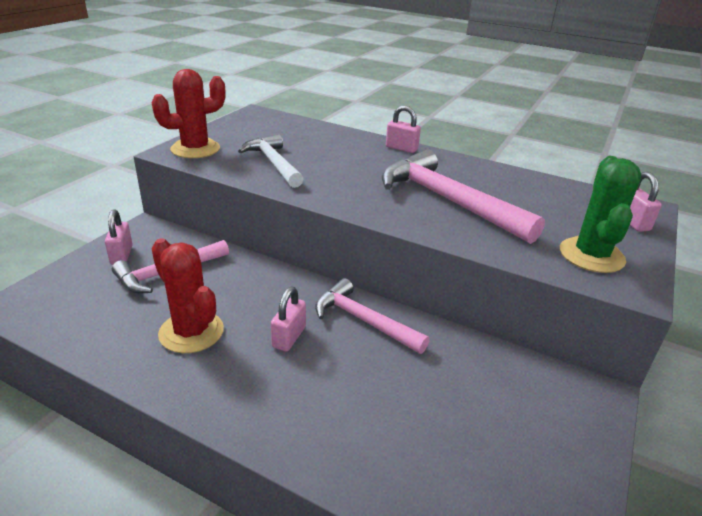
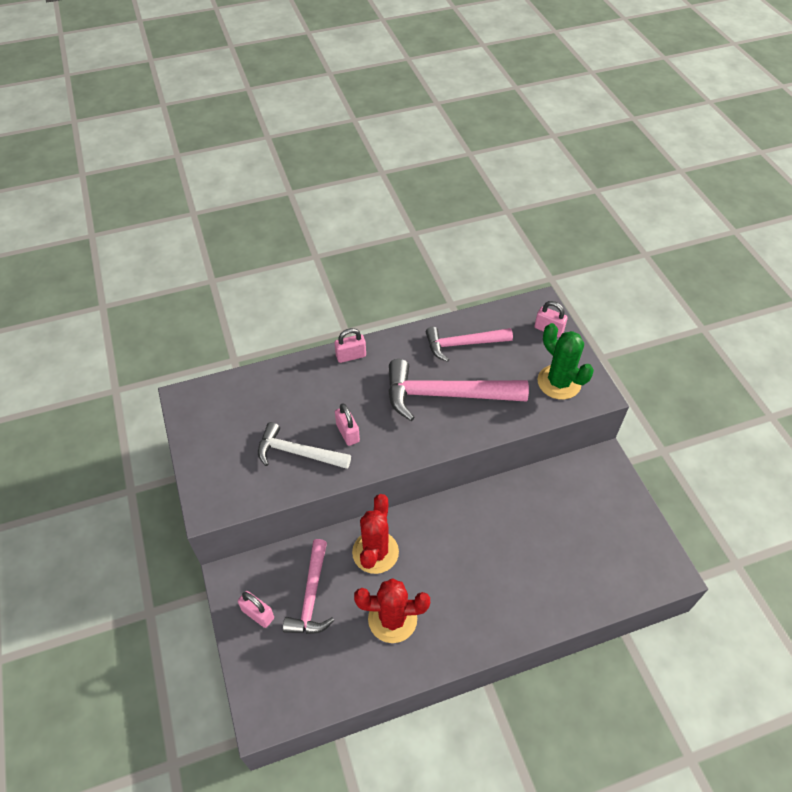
camera: 45 degrees left, 20 degrees up
(195, 149) = (220, 488): red cactus -> red cactus (375, 552)
(289, 337) = (444, 568): pink padlock -> pink padlock (347, 433)
(364, 321) = (464, 517): pink hammer -> pink hammer (463, 344)

